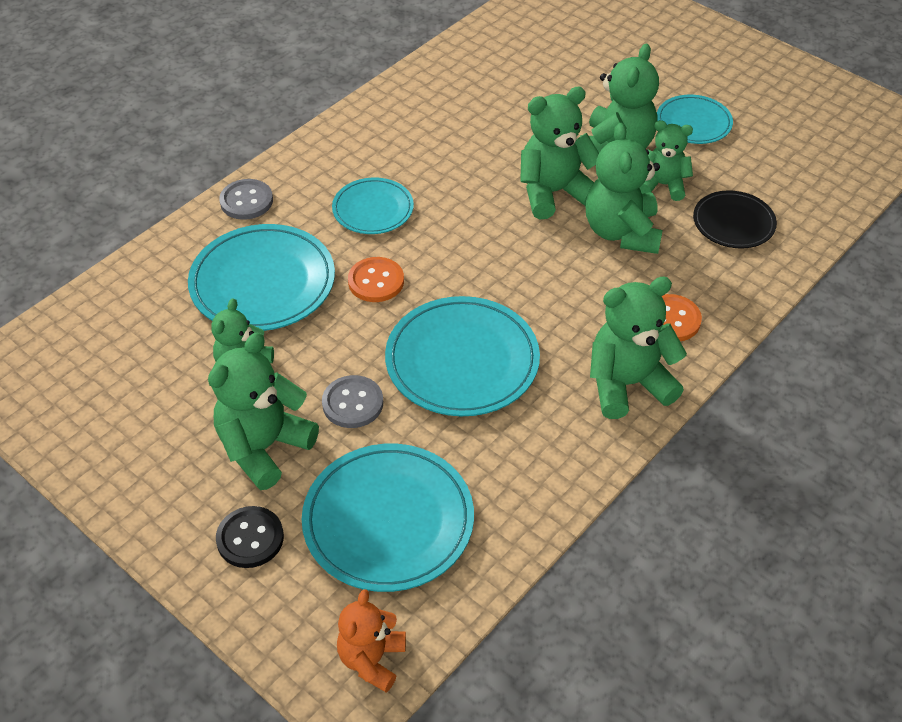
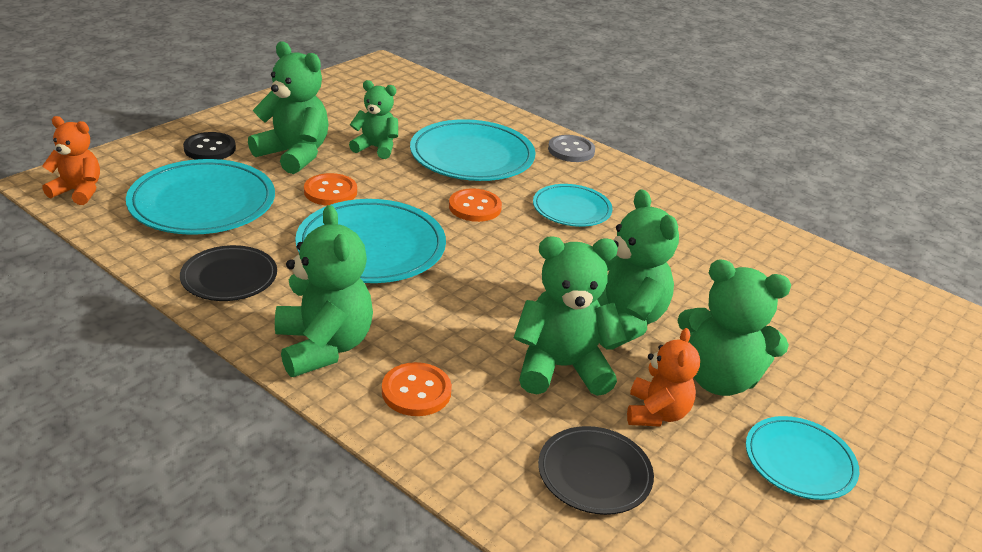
camera: 85 degrees right, 15 degrees down
(352, 403) = (330, 191): grey button -> orange button
(533, 470) = (229, 277): none -> black plate
(662, 185) = (656, 413): green teddy bear -> orange teddy bear

